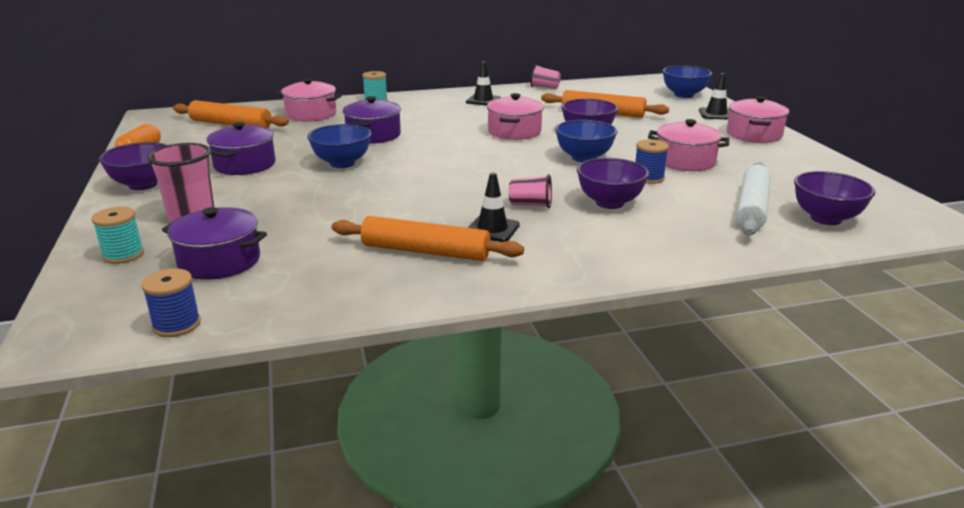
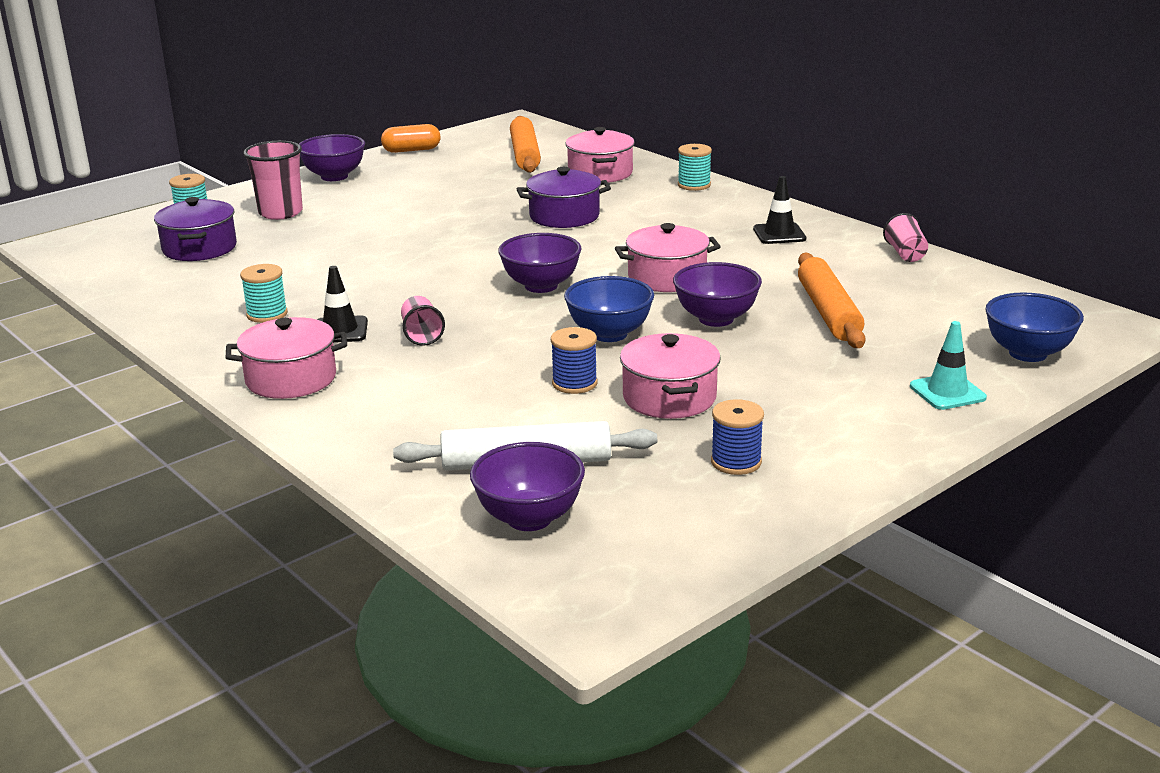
camera: 65 degrees right, 0 degrees up
(176, 325) = (90, 268): blue spool -> blue spool (736, 462)
(245, 165) = (416, 193): purple pot -> none
(342, 163) = (460, 226): blue bowl -> none
(425, 251) = (267, 314): orange rolling pin -> turquoise spool
(609, 203) = (464, 374): purple bowl -> purple bowl (541, 286)
(716, 114) = (947, 392): black traffic cone -> turquoise traffic cone
(754, 134) = (869, 434): pink pot -> pink pot (291, 379)

